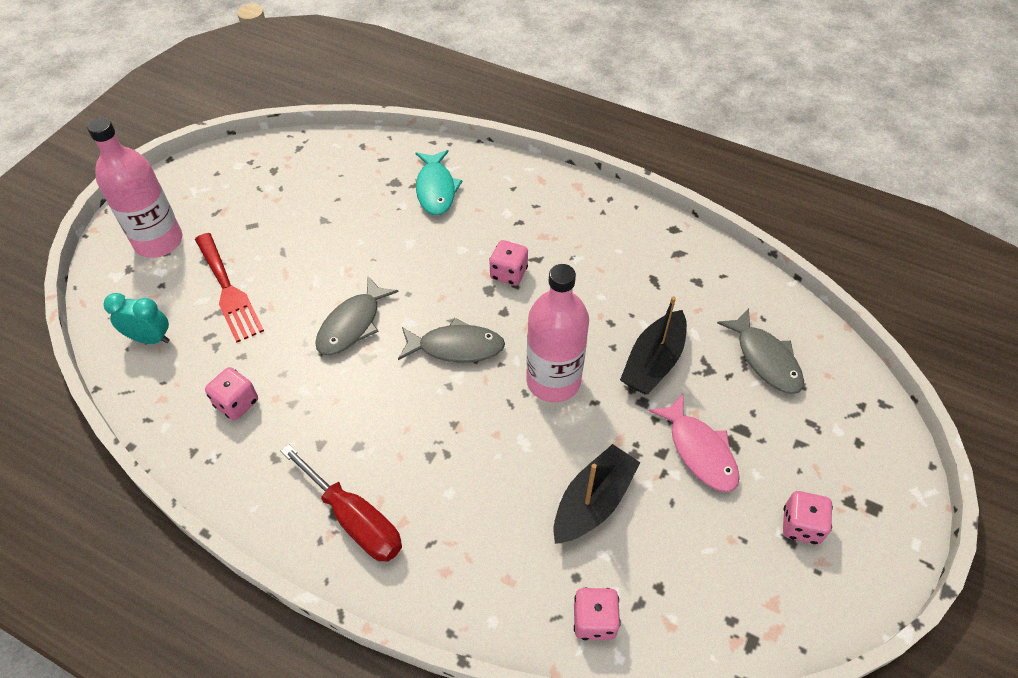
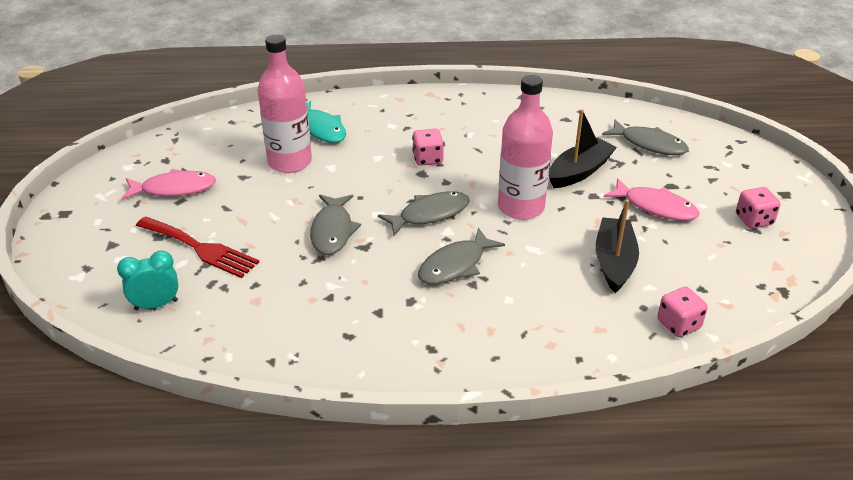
camera: 30 degrees left, 15 degrees down
(158, 241) = (99, 239): pink bottle -> pink bottle (290, 162)
(236, 403) = (280, 315): pink dice -> none
(256, 209) = (174, 189): none -> pink fish
(355, 519) = (452, 345): red screwdriver -> none
(431, 424) = (455, 265): none -> grey fish
(653, 362) = (579, 171): black boat -> black boat turned 135 degrees counterclockwise

